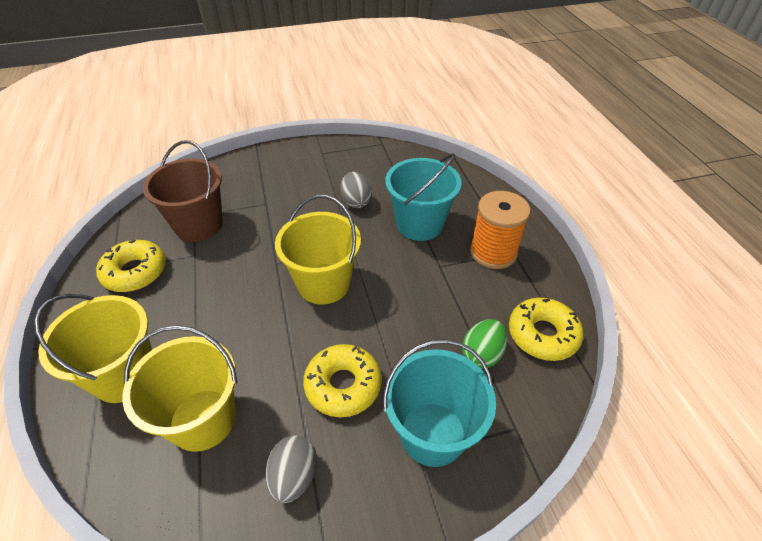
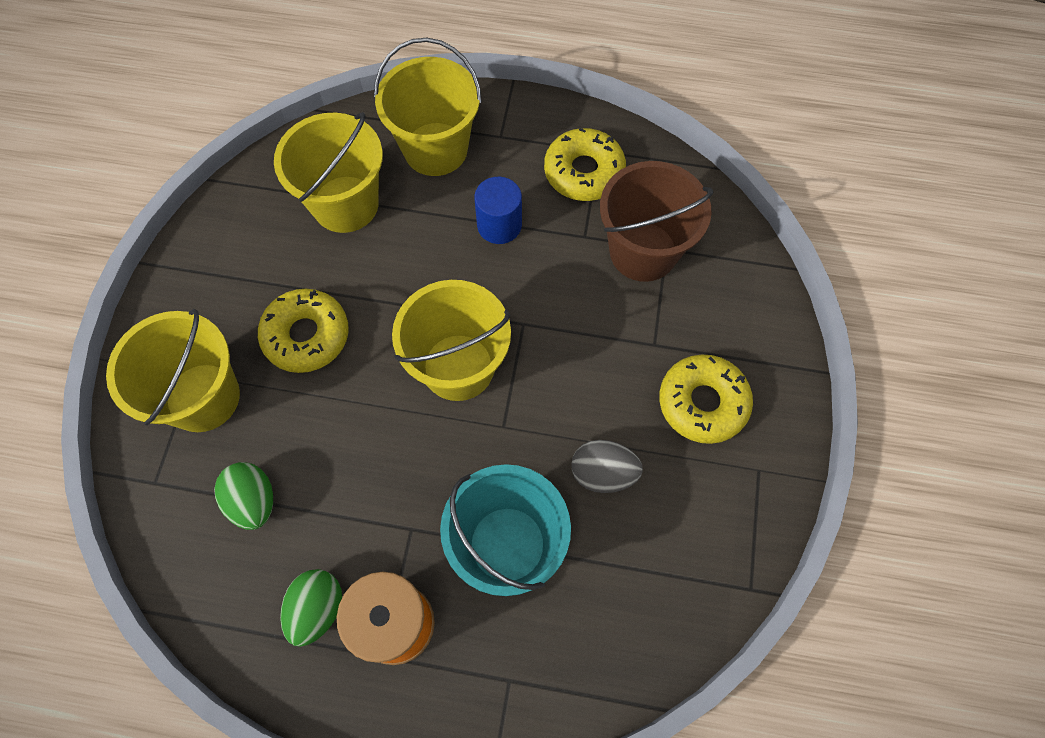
camera: 115 degrees right, 20 degrees up
(197, 303) = (499, 225): none -> blue cylinder
(294, 476) = (243, 262): grey egg -> none
(432, 433) = (203, 397): turquoise bucket -> yellow bucket
(514, 289) = (317, 609): none -> green egg
(542, 334) = (232, 595): yellow donut -> yellow donut (702, 403)

